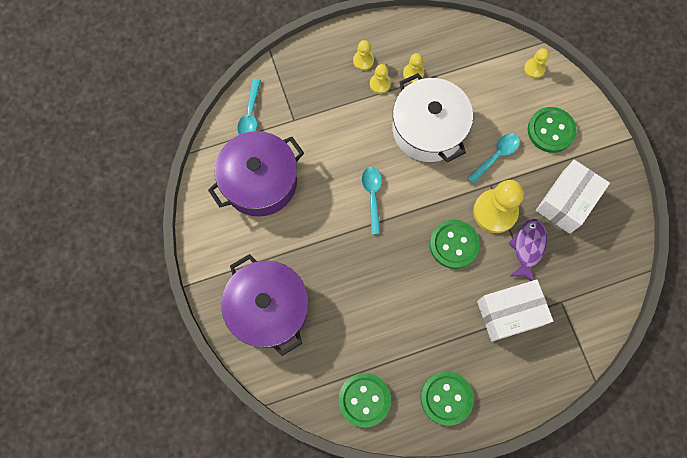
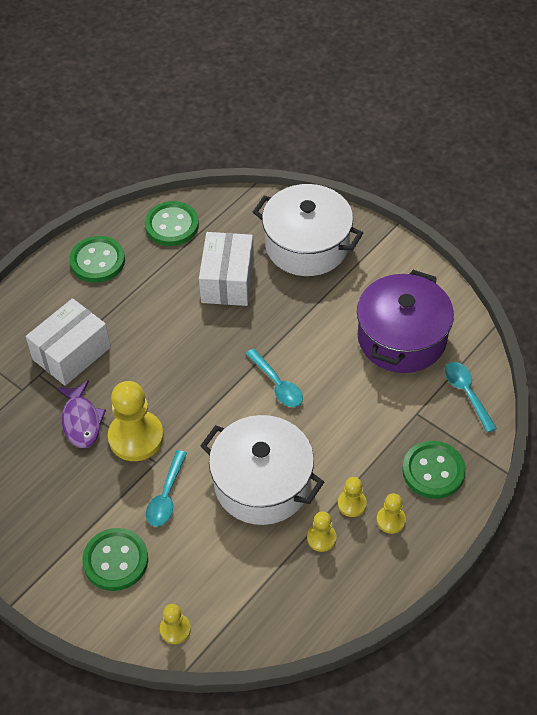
camera: 150 degrees right, 20 degrees down
(269, 308) = (307, 245): purple pot -> white pot
(453, 244) = (163, 384): green button -> green button (433, 471)
(566, 202) = (60, 488): white box -> white box (227, 281)

